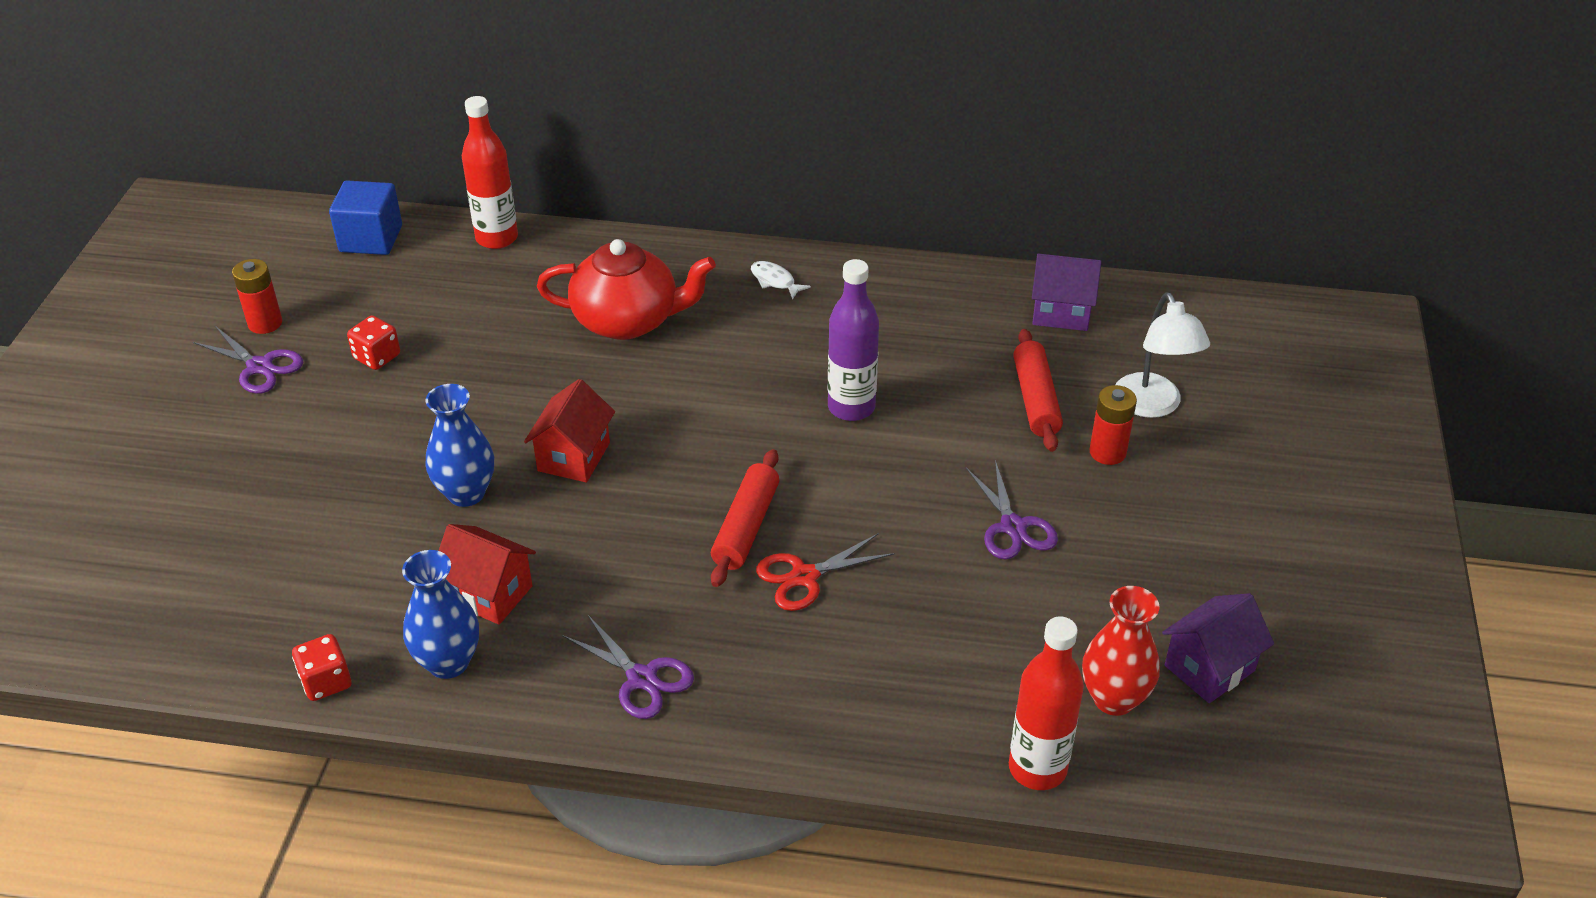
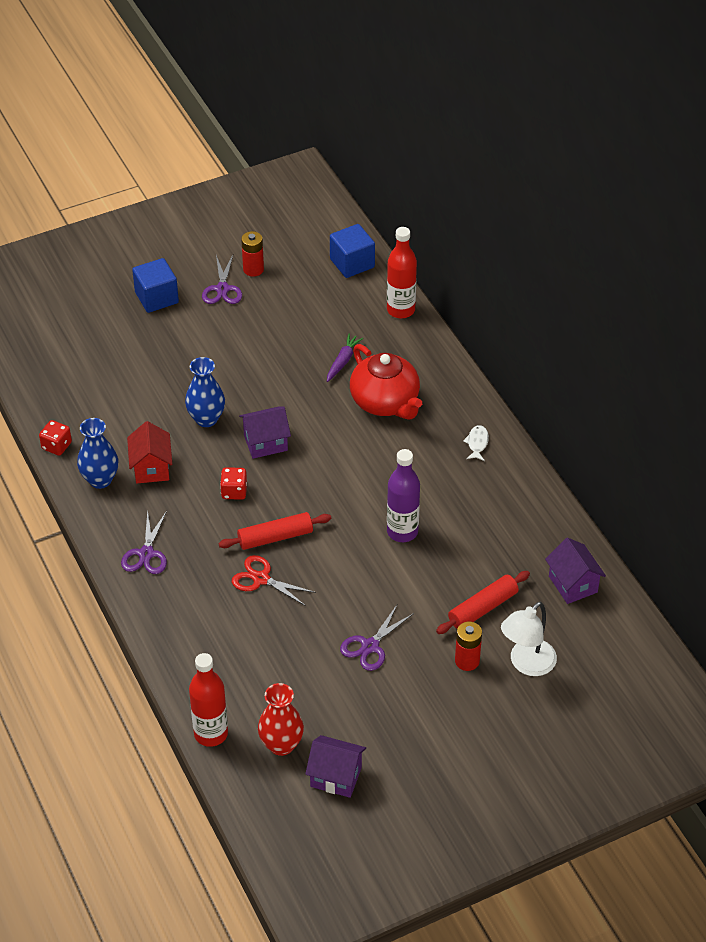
camera: 55 degrees right, 5 degrees up
(189, 435) = (156, 298): none -> blue cube
(377, 357) = (268, 325): red dice -> red dice (234, 491)
(519, 323) = (343, 361): none -> purple carrot
(574, 457) = (265, 443): red house -> purple house

